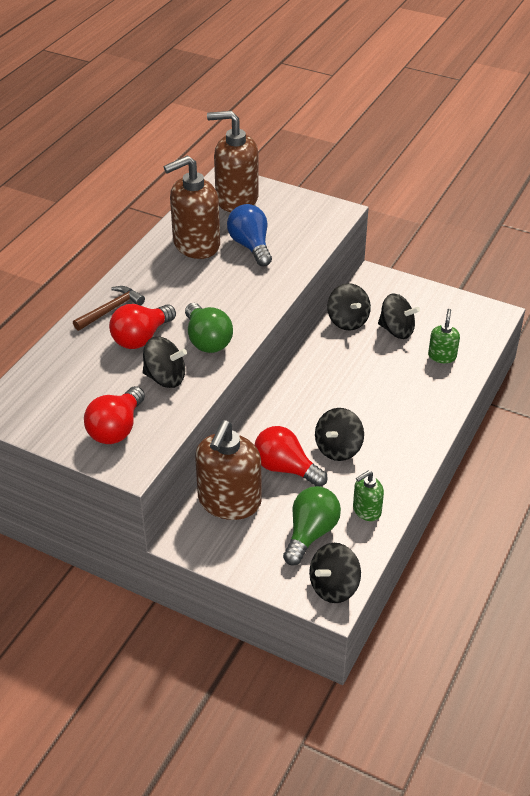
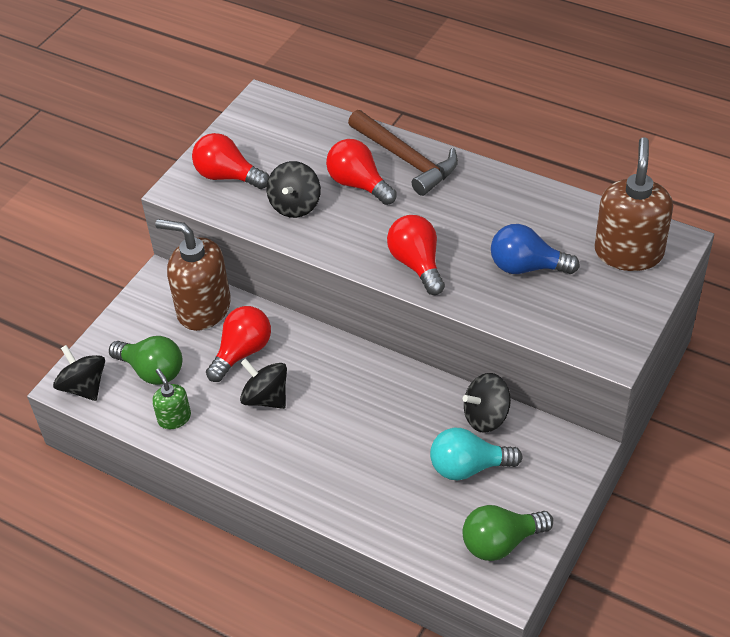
camera: 95 degrees right, 5 degrees up
(111, 310) = (406, 159): brown hammer -> brown hammer, size x1.61
(196, 244) = (527, 219): brown soap dispenser -> none
(207, 340) = (352, 234): green light bulb -> green light bulb (501, 542)
(246, 302) = (417, 264): none -> red light bulb
(251, 246) = (526, 267): blue light bulb -> blue light bulb turned 150 degrees counterclockwise
(396, 330) = (468, 467): black spinning top -> turquoise light bulb
(442, 356) = (417, 512): green soap dispenser -> none

